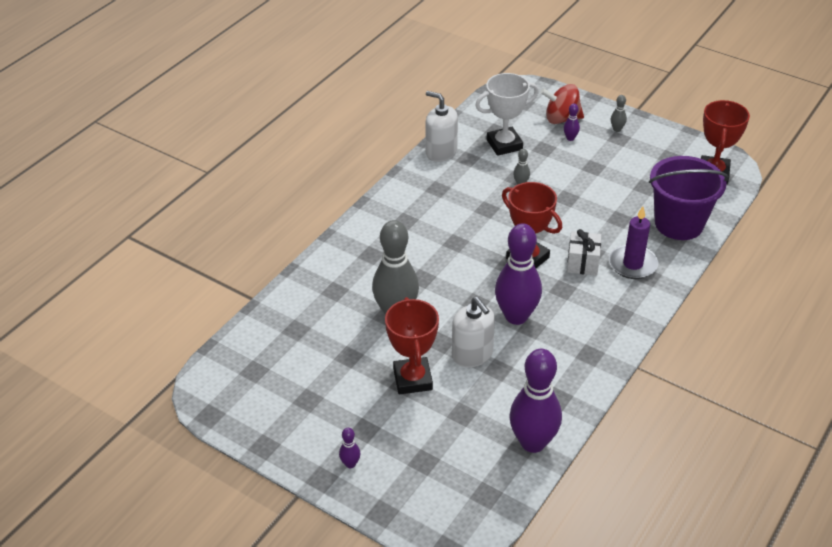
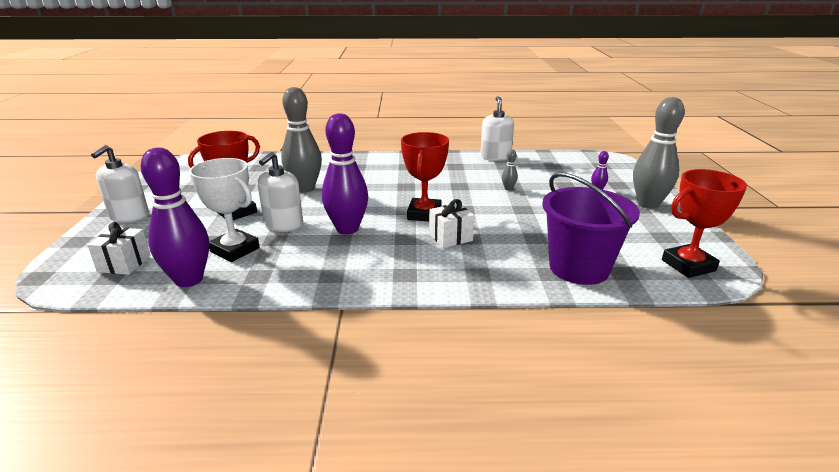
camera: 55 degrees right, 15 degrees down
(350, 464) = (129, 216): purple bowling pin -> white soap dispenser
(466, 481) = (124, 263): none -> white gift
(504, 144) = (542, 172): white trophy -> white trophy (235, 250)
(561, 119) = (613, 181): red spinning top -> none
(617, 129) = (648, 204): grey bowling pin -> grey bowling pin, size x2.44
(633, 264) = (483, 261): purple candle -> none

